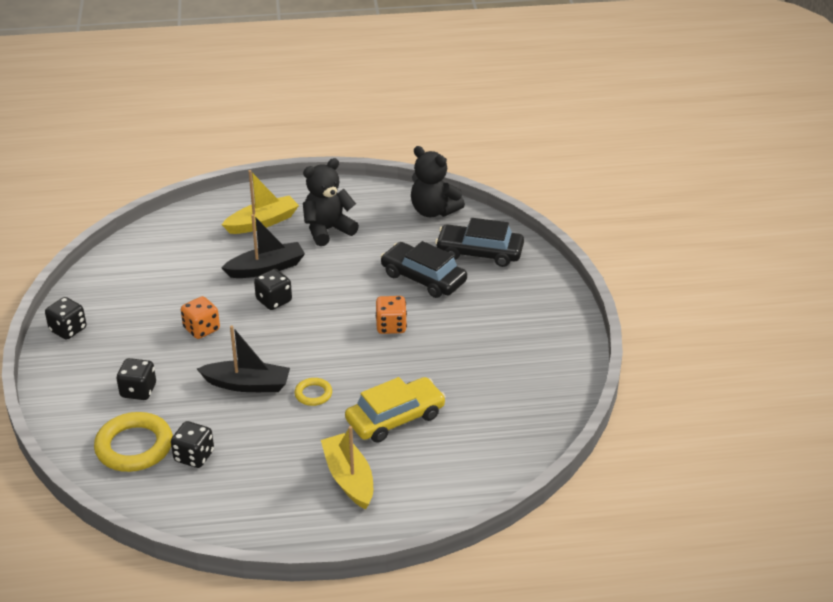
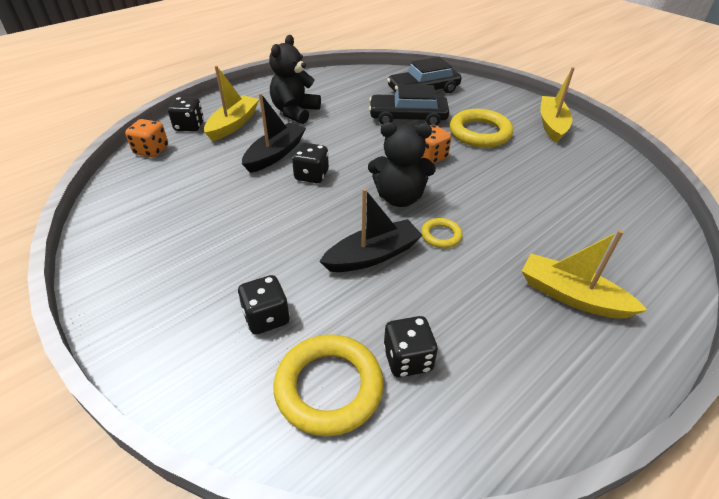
camera: 35 degrees left, 5 degrees up
(68, 330) = (115, 290): black dice -> black dice (189, 126)
(201, 329) = (270, 225): orange dice -> orange dice (151, 150)
(395, 418) = (530, 223): yellow car -> none
(433, 211) = (358, 77): black teddy bear -> black teddy bear (399, 197)
(469, 322) = (480, 133): none -> yellow ring
(554, 344) = (552, 125): none -> yellow boat

